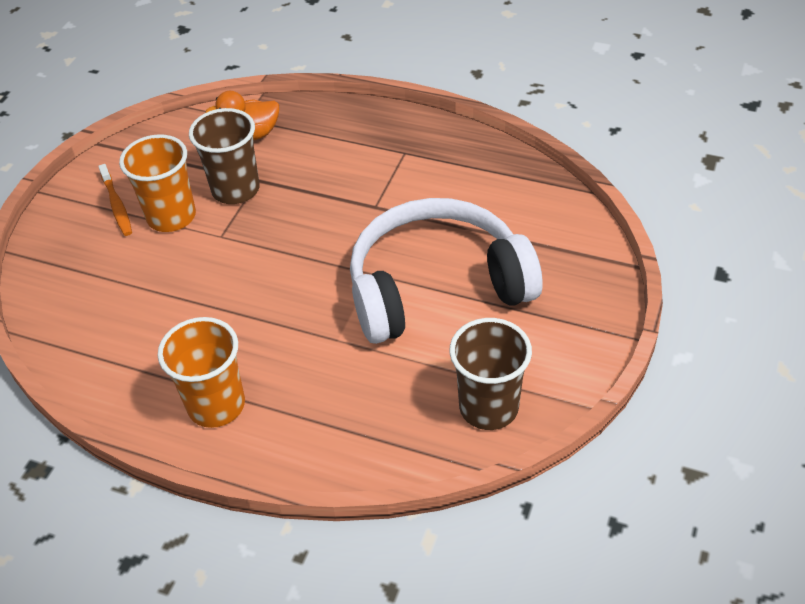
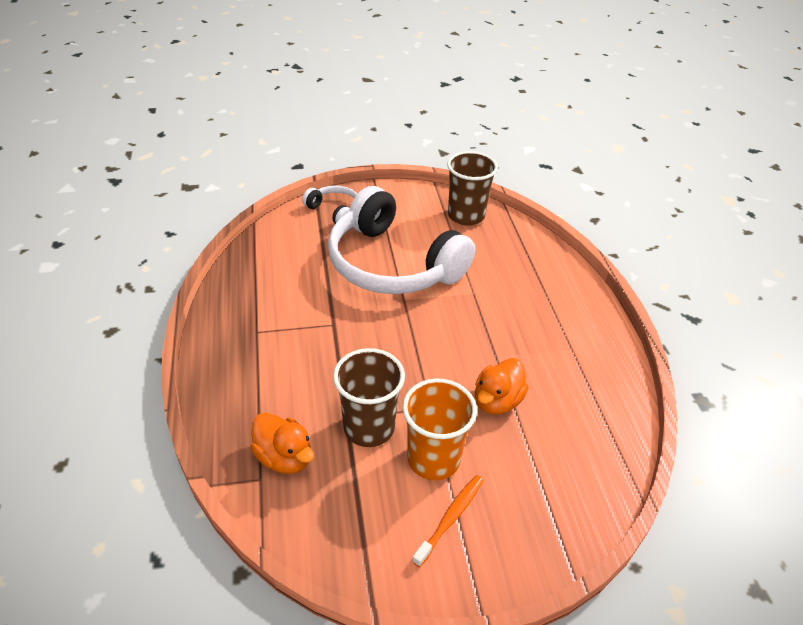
camera: 125 degrees left, 5 degrees down
(186, 285) = (497, 401): none -> orange duck
(216, 405) = (572, 327): orange cup -> none
(577, 270) = (334, 211): none -> white headphones

